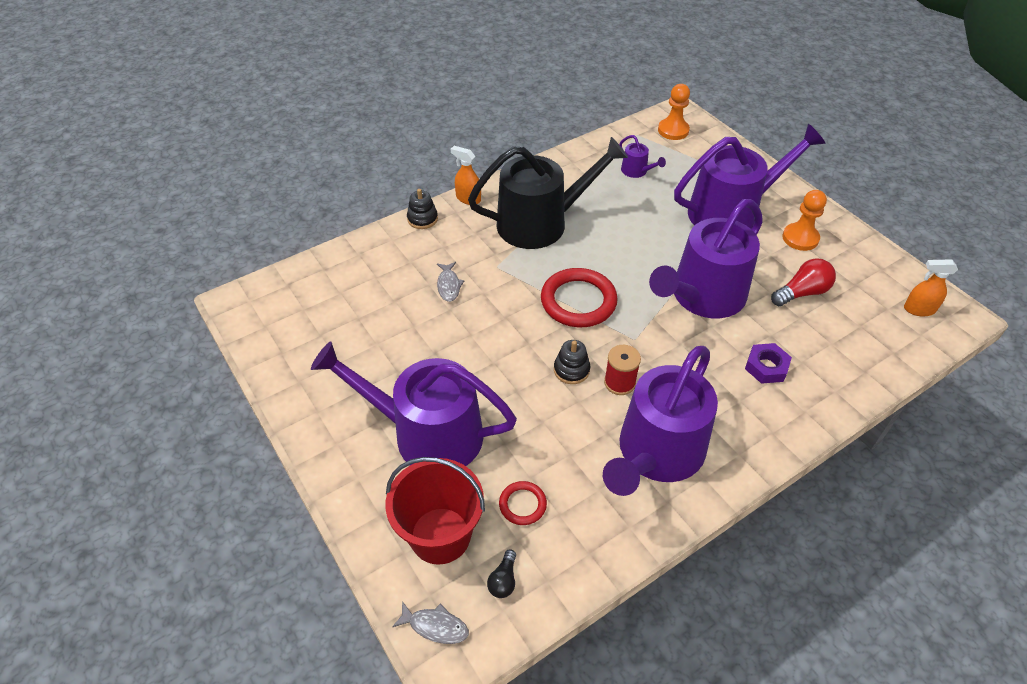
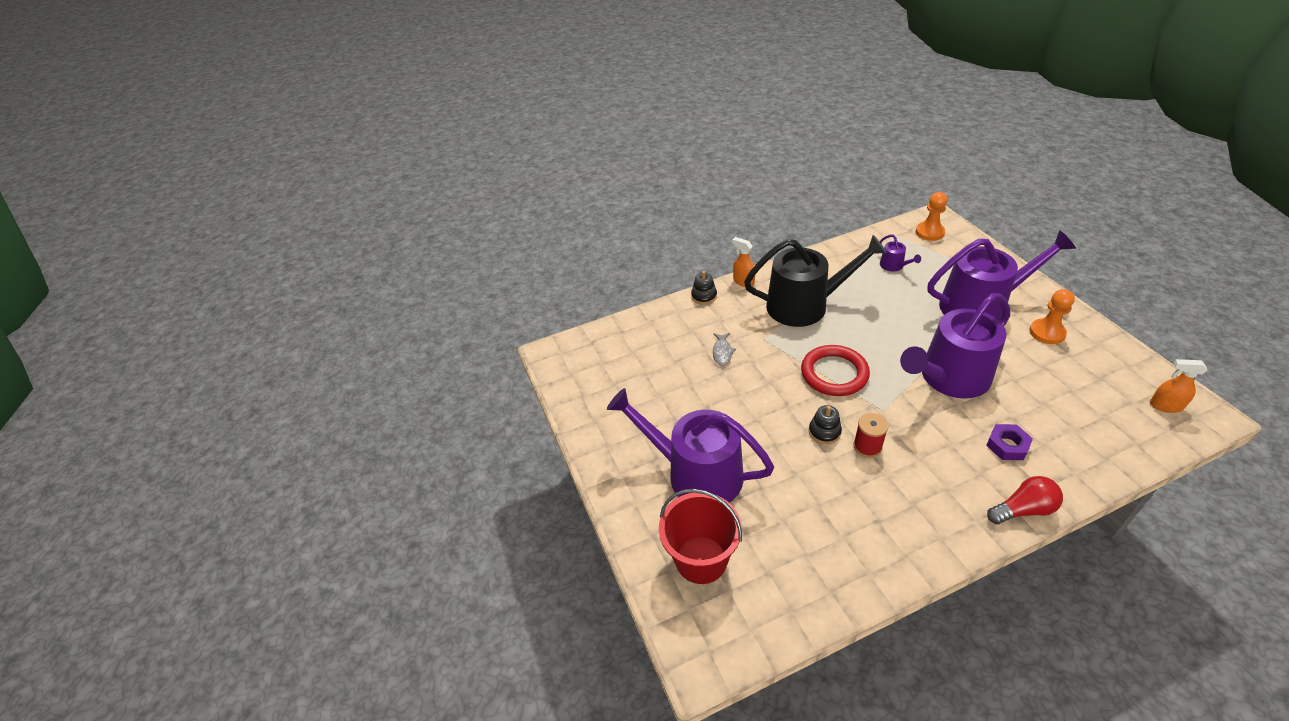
camera: 15 degrees right, 5 degrees down
(435, 626) = (691, 635): grey fish -> none
(503, 580) = (753, 605): black light bulb -> none
(522, 504) = (774, 542): red ring -> none
(656, 453) = (898, 512): purple watering can -> none
(802, 292) = (1046, 381): red light bulb -> red light bulb (1023, 509)

